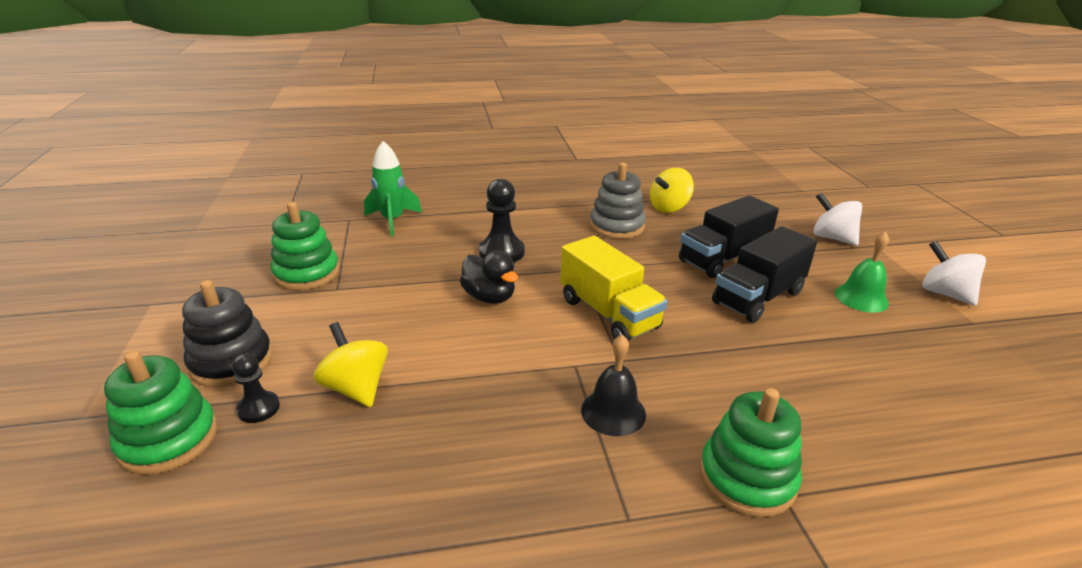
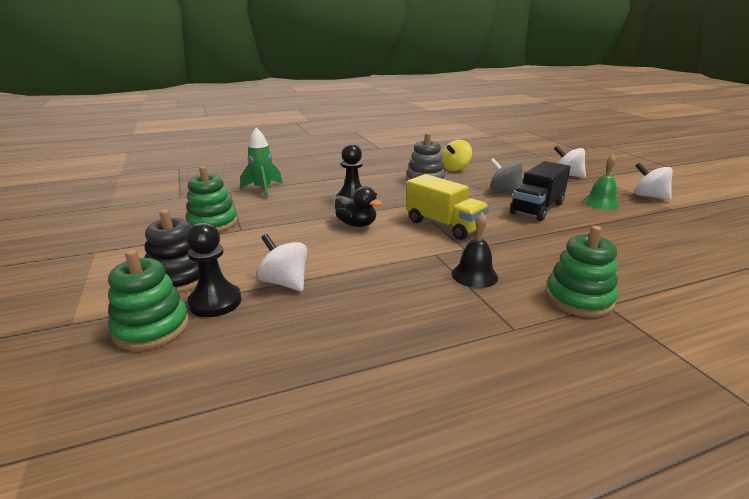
camera: 10 degrees left, 5 degrees down
(258, 408) = (215, 302): black pawn -> black pawn, size x1.66
(356, 388) = (285, 282): yellow spinning top -> white spinning top
(723, 258) = (504, 191): black truck -> grey spinning top

